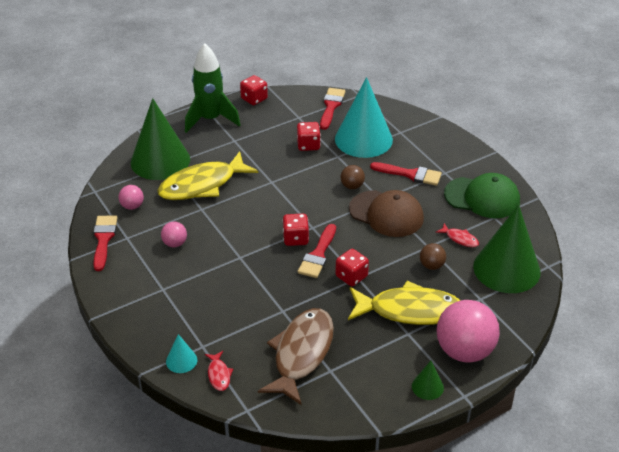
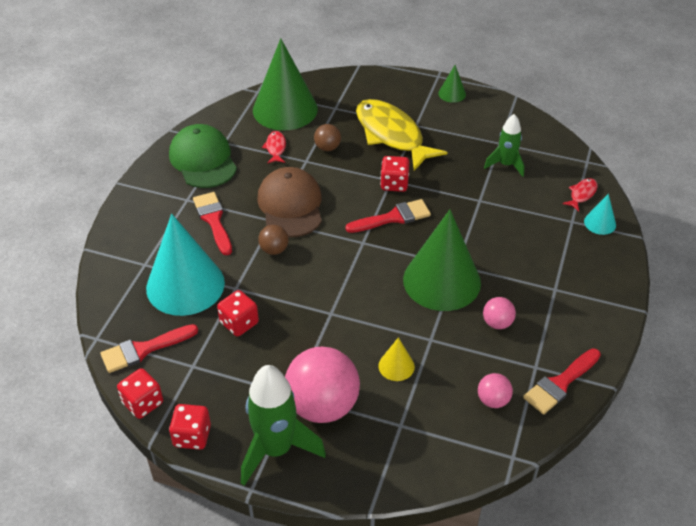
camera: 130 degrees left, 5 degrees up
(160, 161) = (400, 437): green cone -> green cone (442, 281)
(202, 185) = (396, 366): yellow fish -> yellow cone
(295, 239) = (390, 244): red dice -> red dice (143, 403)
(301, 354) = (505, 165): brown fish -> green rocket
(464, 351) = (398, 92): pink ball -> pink ball (322, 405)

